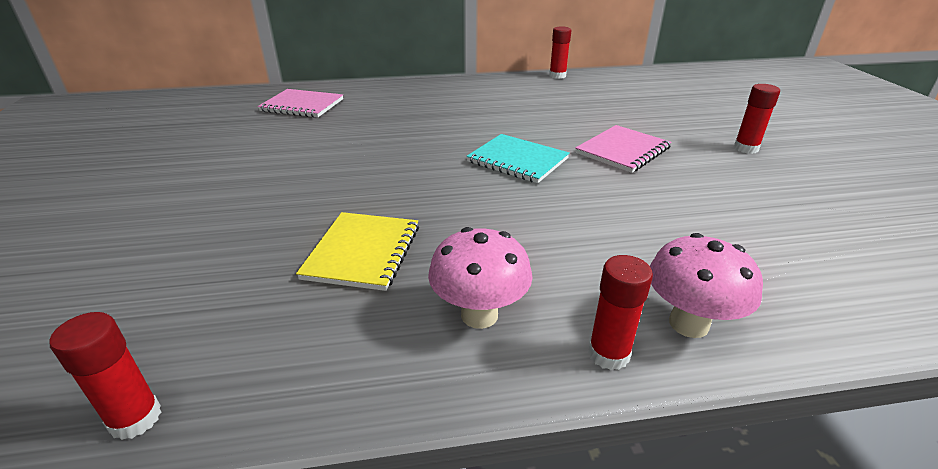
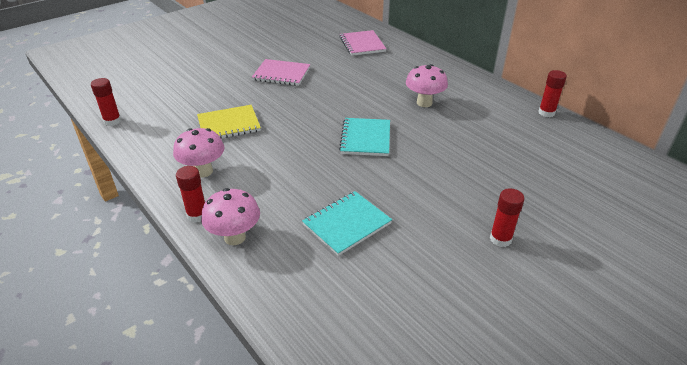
camera: 60 degrees right, 5 degrees up
(480, 112) = (424, 103): none -> pink mushroom
(622, 150) = (426, 177): pink notebook -> pink notebook (281, 74)
(691, 220) = (347, 224): none -> turquoise notebook

